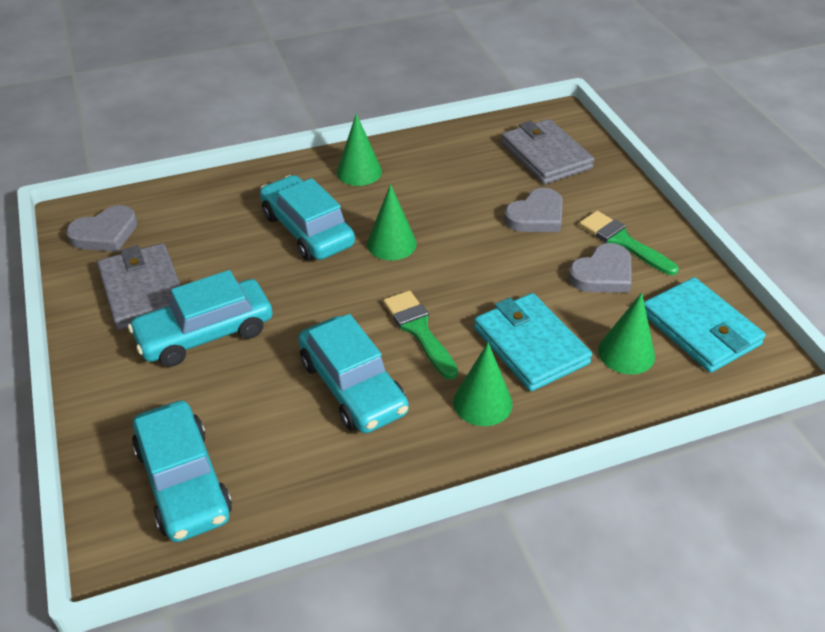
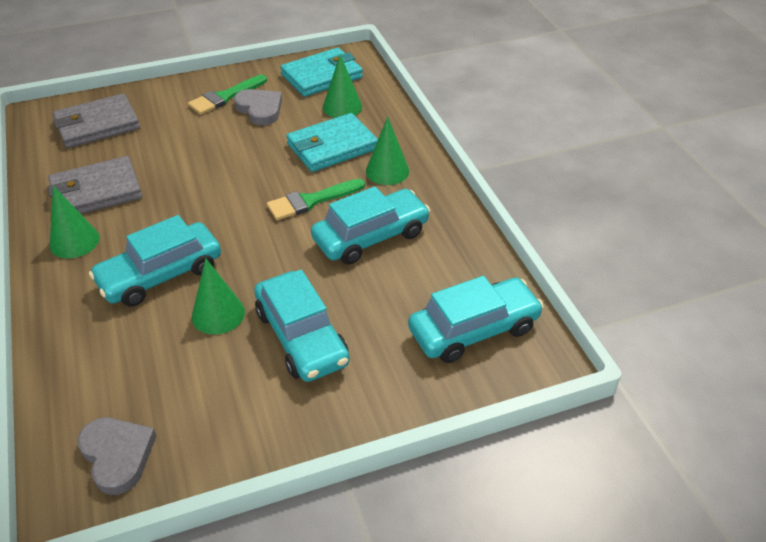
camera: 90 degrees left, 0 degrees up
(143, 290) = (230, 398): grey wallet -> grey wallet (96, 191)
(391, 243) = (196, 217): green cone -> green cone (218, 314)
(536, 216) = (181, 135): grey heart -> none

